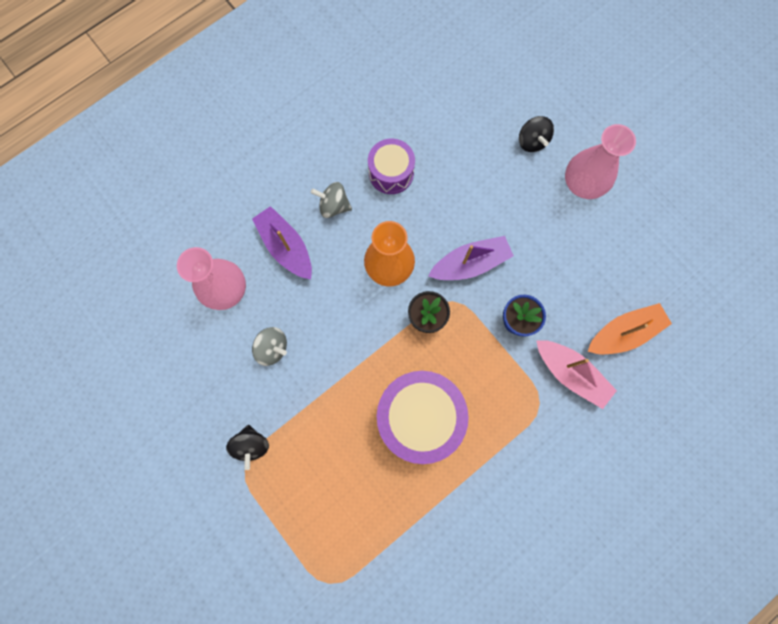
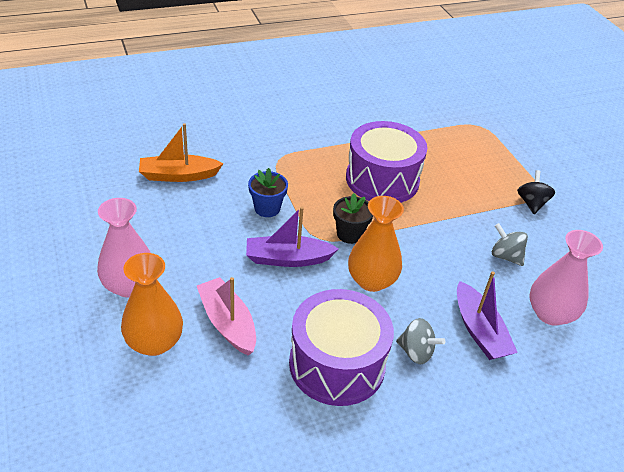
camera: 165 degrees left, 35 degrees down
(391, 173) = (337, 364): purple drum -> purple drum, size x1.69
(532, 141) = (154, 342): black spinning top -> orange vase
(570, 374) = (241, 167): pink boat -> pink boat (227, 323)

